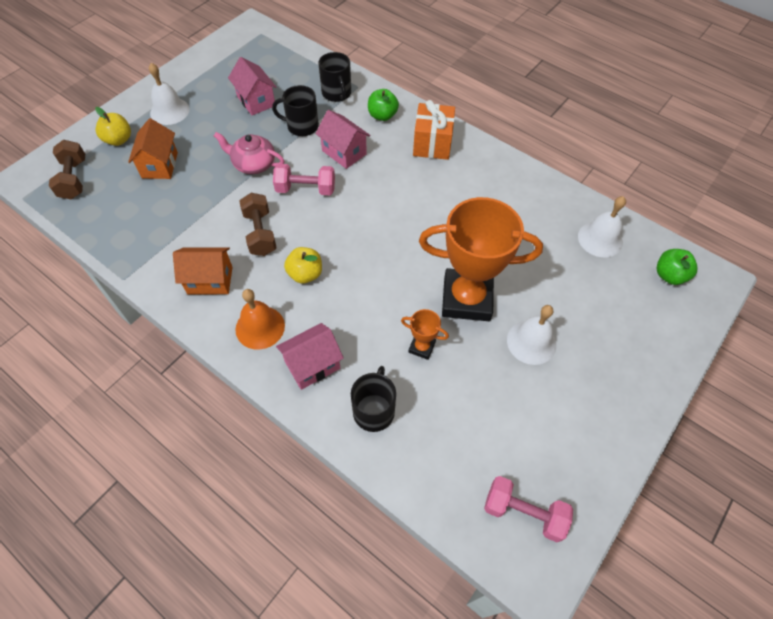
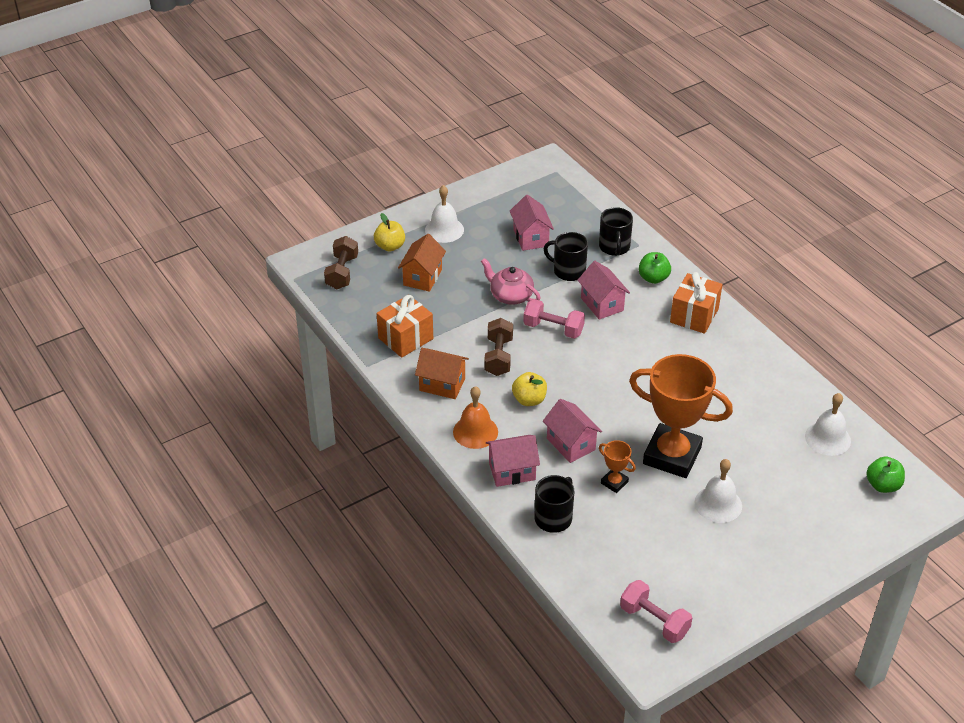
camera: 20 degrees right, 15 degrees down
(158, 237) = (405, 338): none -> orange gift
(363, 314) = (571, 444): none -> pink house

